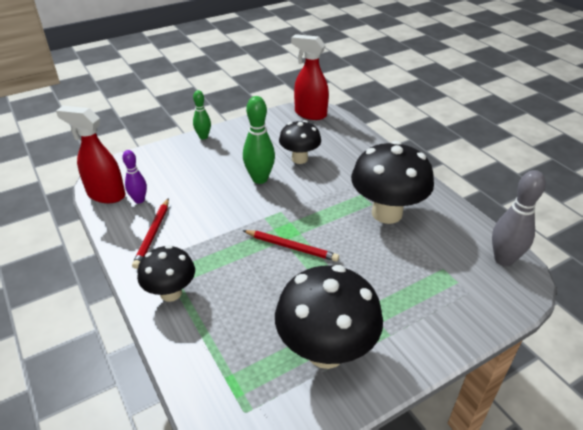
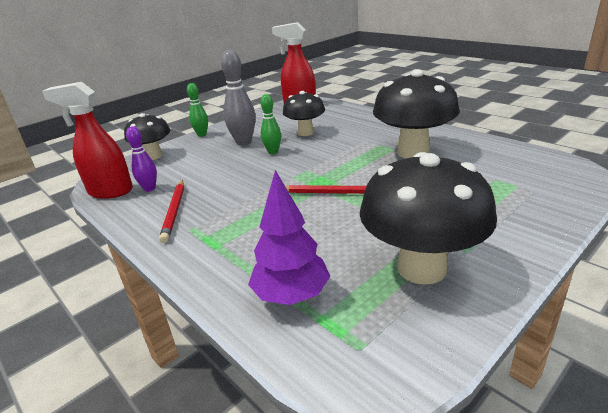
camera: 10 degrees left, 10 degrees down
(171, 293) = (214, 255): black mushroom -> black mushroom (154, 156)
(215, 350) = (291, 295): none -> purple tree
(260, 179) = (273, 152): green bowling pin -> green bowling pin, size x0.62
(503, 259) = (547, 162): grey bowling pin -> grey bowling pin (244, 142)

